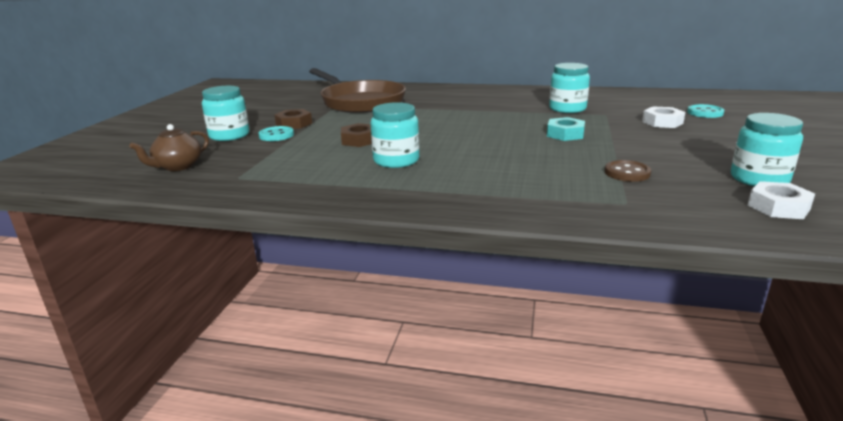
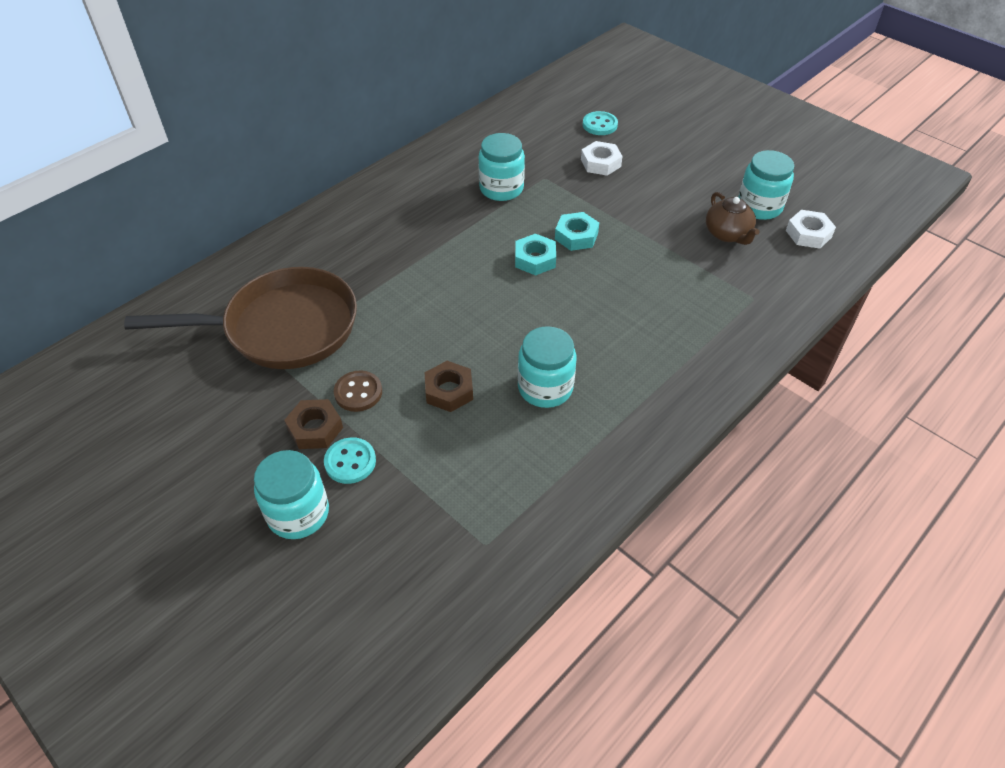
camera: 60 degrees left, 25 degrees up
(178, 166) = (389, 600): brown teapot -> brown teapot (727, 234)
(517, 130) = (535, 259): none -> turquoise nut
(627, 173) = (698, 260): brown button -> brown button (358, 392)

